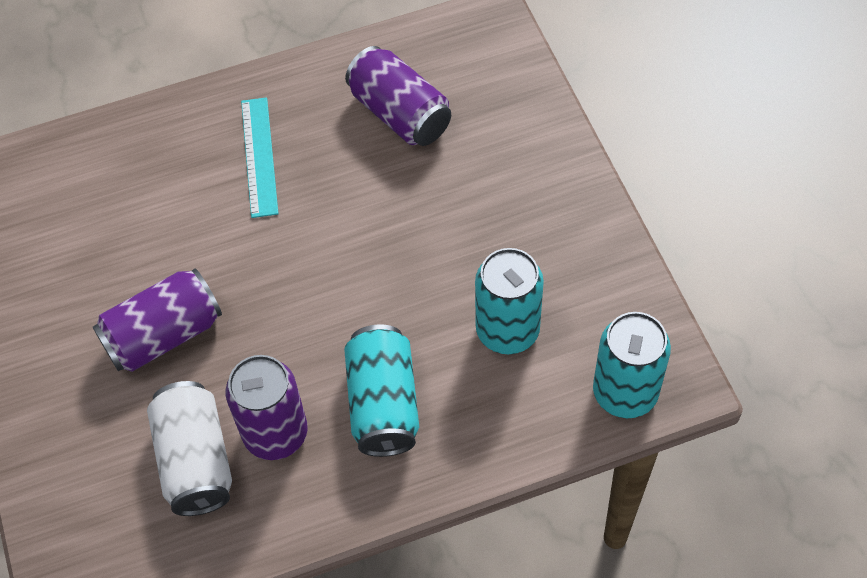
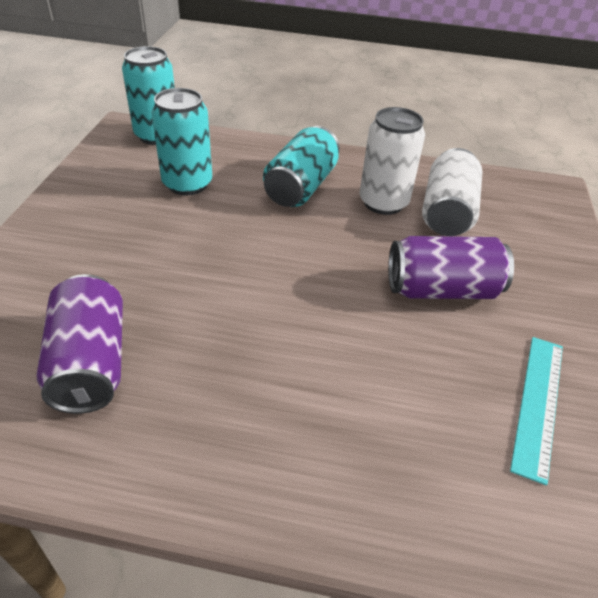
camera: 155 degrees left, 15 degrees down
(259, 156) = (265, 397): turquoise ruler -> turquoise ruler (538, 403)
(275, 433) = (383, 202): purple can -> white can

